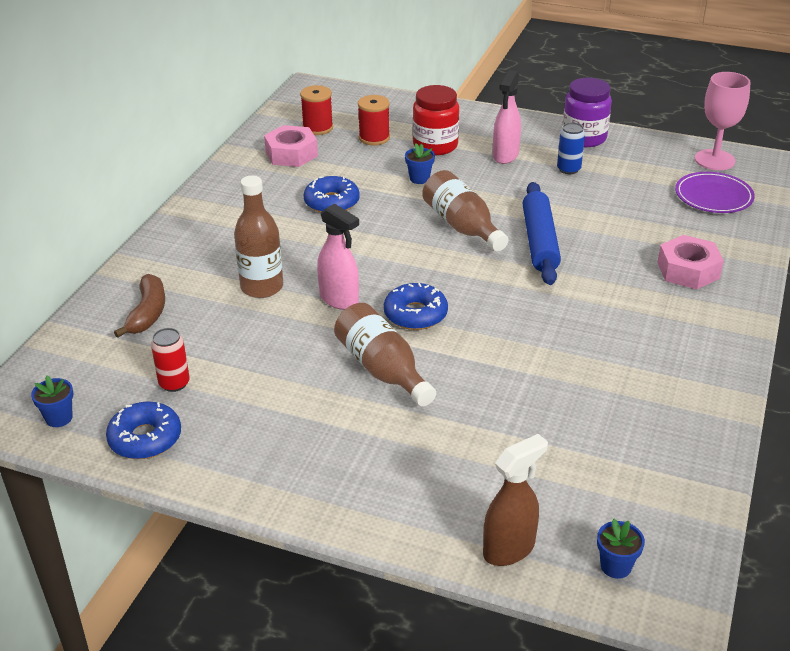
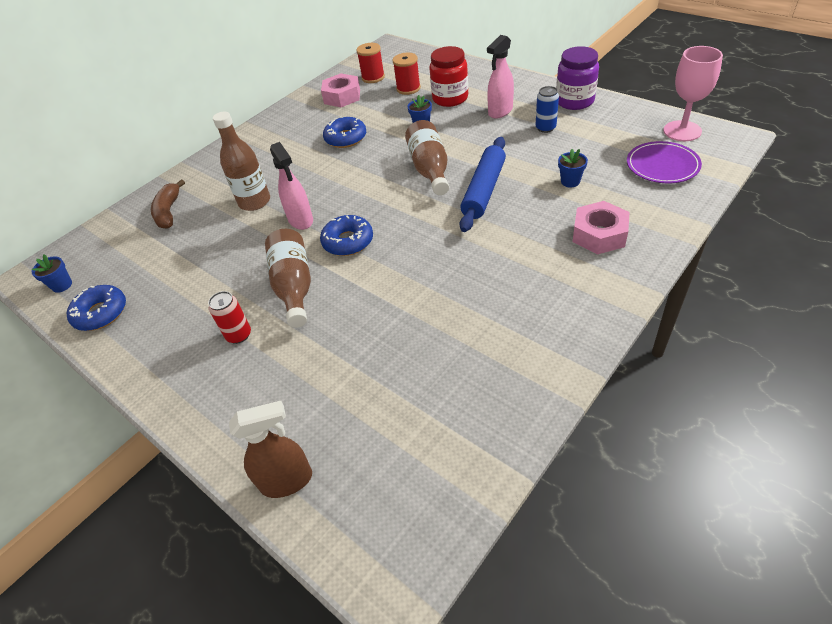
camera: 25 degrees right, 10 degrees up
(148, 313) = (169, 212): brown banana -> brown banana turned 150 degrees clockwise
(174, 383) = (148, 271): red can -> red can (239, 335)
(615, 566) = (364, 525): blue flower pot -> blue flower pot (570, 181)

